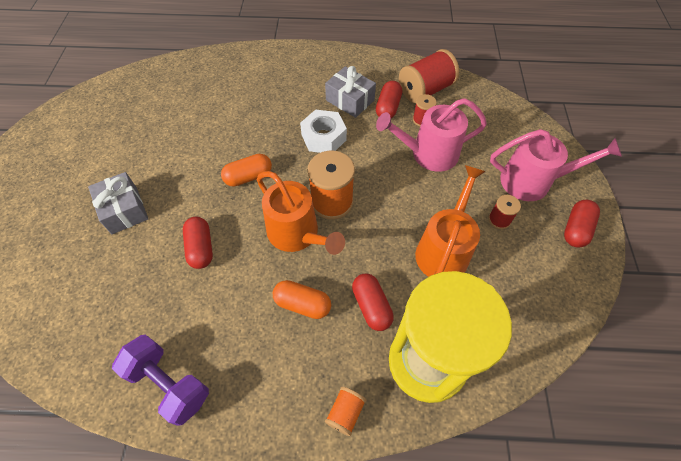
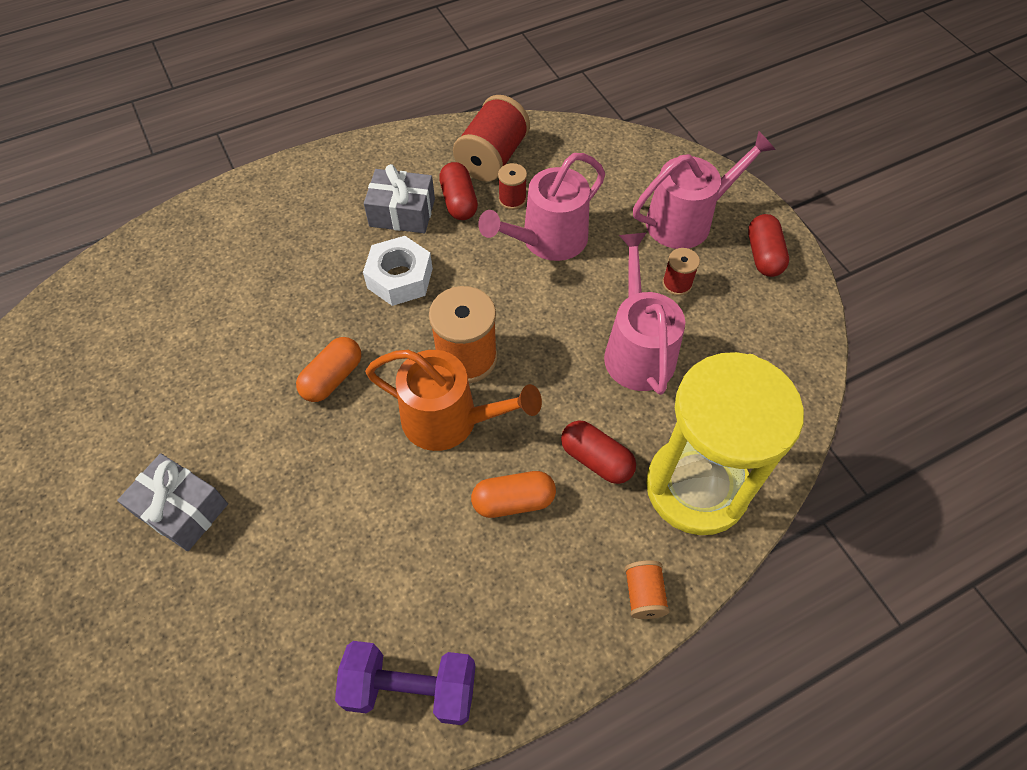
camera: 30 degrees left, 0 degrees up
(201, 248) = (332, 503): red capsule -> none
(444, 250) = (637, 350): orange watering can -> pink watering can

